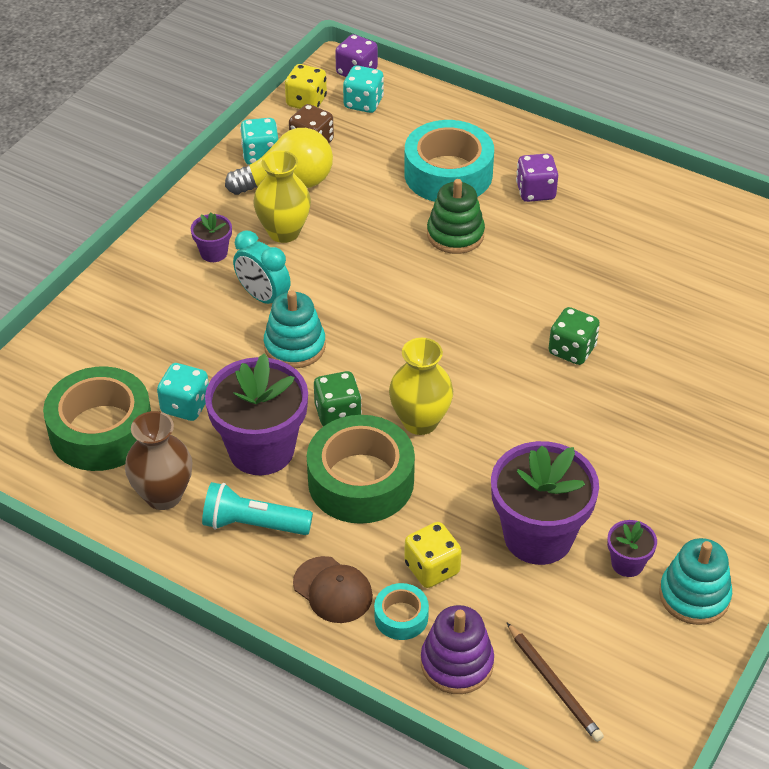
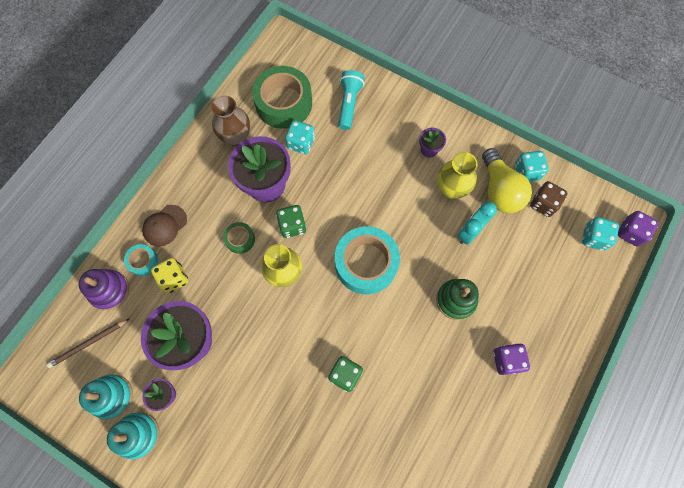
camera: 90 degrees right, 25 degrees up
(253, 524) = (213, 183): turquoise flashlight -> turquoise flashlight (349, 104)
(263, 297) = (390, 180): turquoise clock -> turquoise clock (470, 232)
(295, 346) = (348, 200): turquoise stacking toy -> turquoise stacking toy (112, 396)
(306, 102) = (589, 199): yellow dice -> none
(361, 481) = (240, 239): green tape -> green tape, size x0.47
(448, 174) = (520, 297): turquoise tape -> turquoise tape (366, 263)

